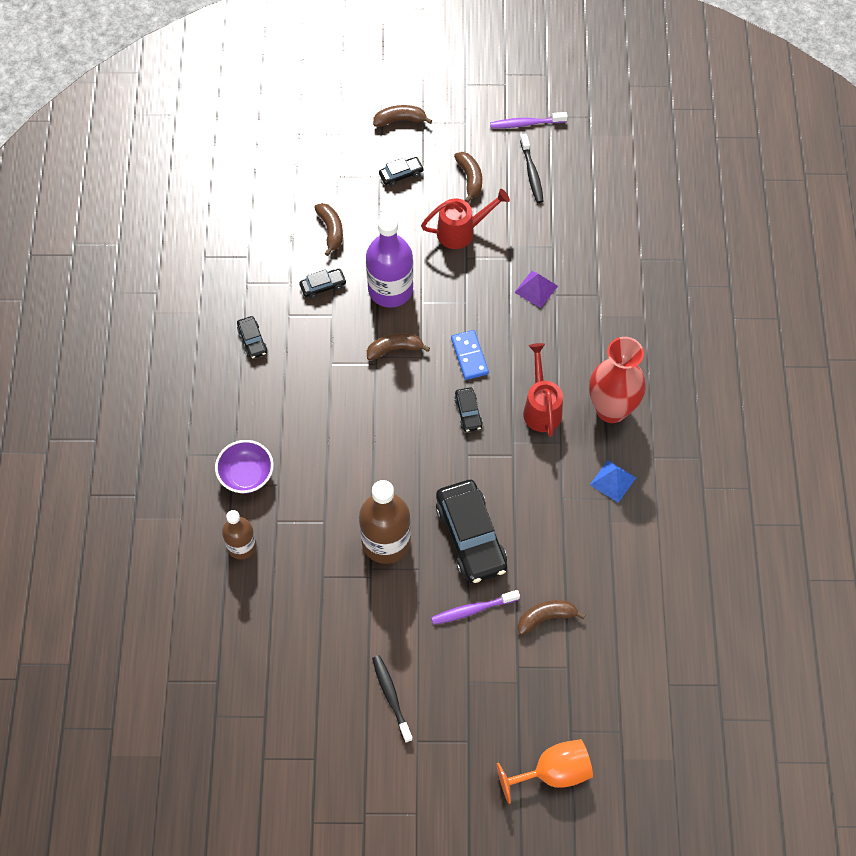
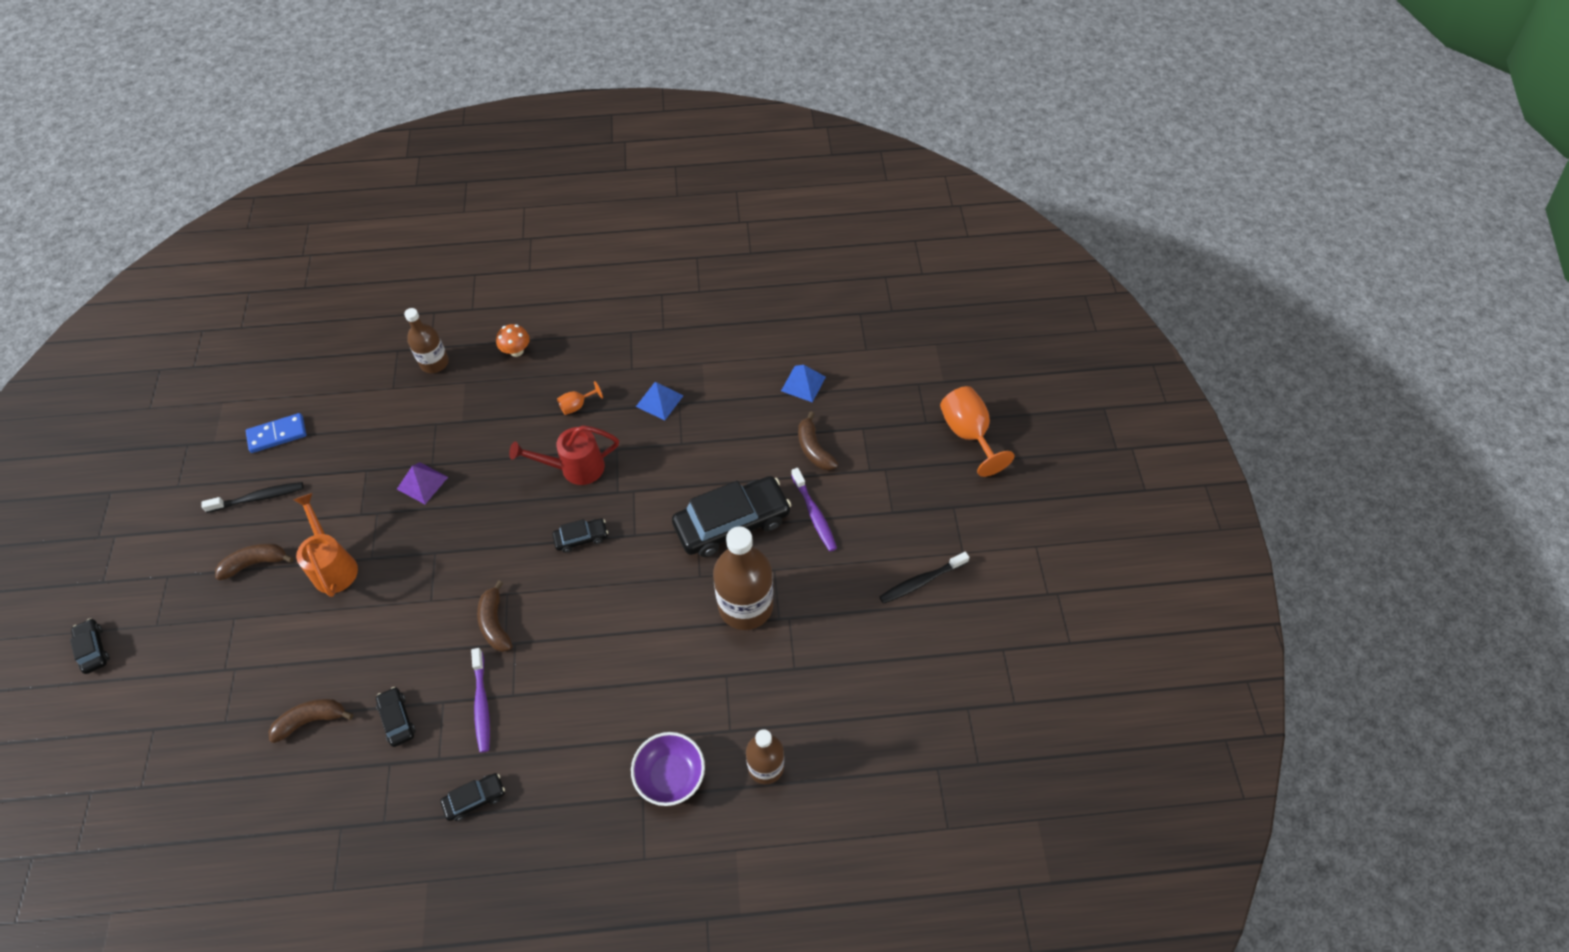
camera: 95 degrees left, 5 degrees down
(390, 289) = (410, 637): purple bottle -> none
(400, 120) = (145, 654): brown banana -> none
(401, 174) = (234, 643): black car -> black car (93, 649)
(461, 232) = (333, 566): red watering can -> orange watering can
(469, 356) = (508, 543): blue domino -> blue domino (277, 435)
(526, 124) = (183, 509): purple toothbrush -> purple toothbrush (482, 704)
(611, 409) = (577, 406): red vase -> orange goblet
(626, 616) = (803, 383): none -> blue pyramid
(668, 290) = (434, 362): none -> brown bottle
(679, 357) = (516, 351): none -> orange mushroom

